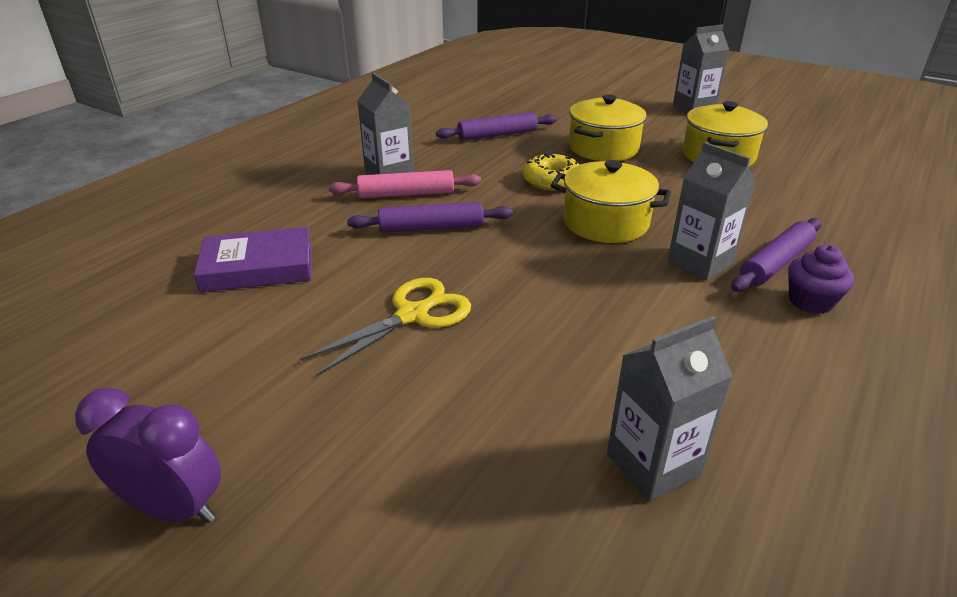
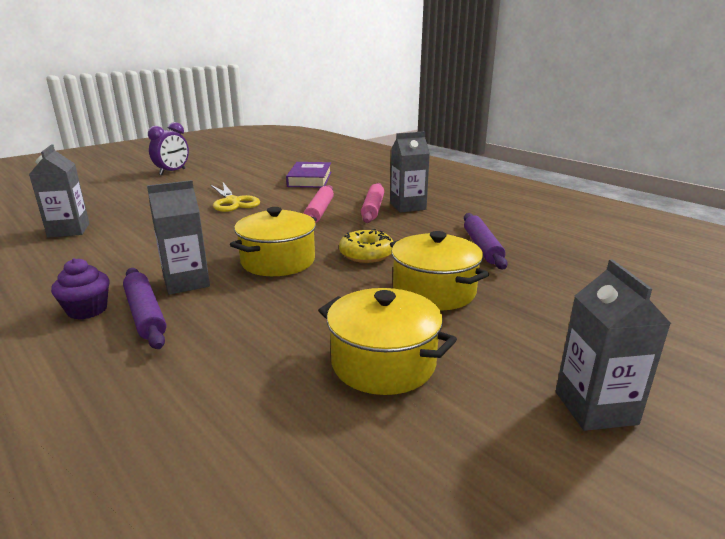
camera: 105 degrees right, 10 degrees down
(431, 228) = (319, 211): purple rolling pin -> pink rolling pin

